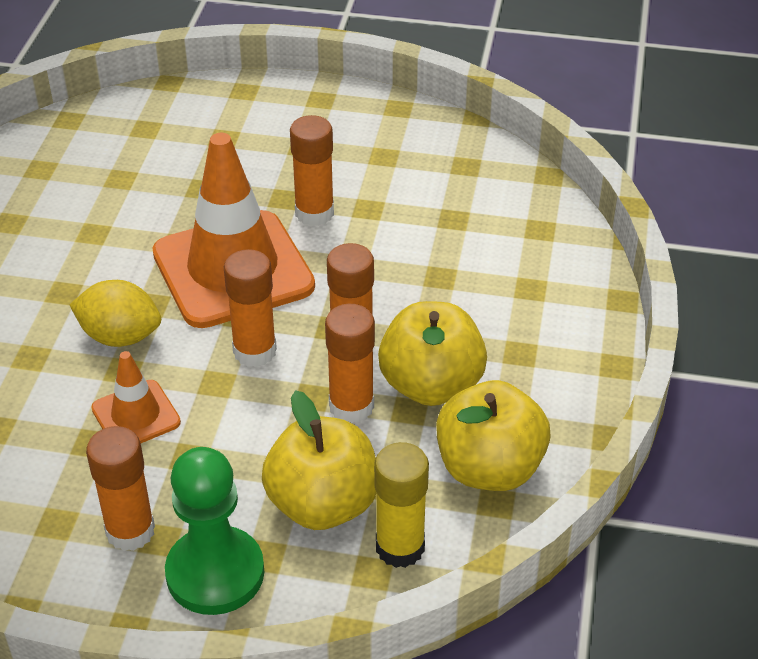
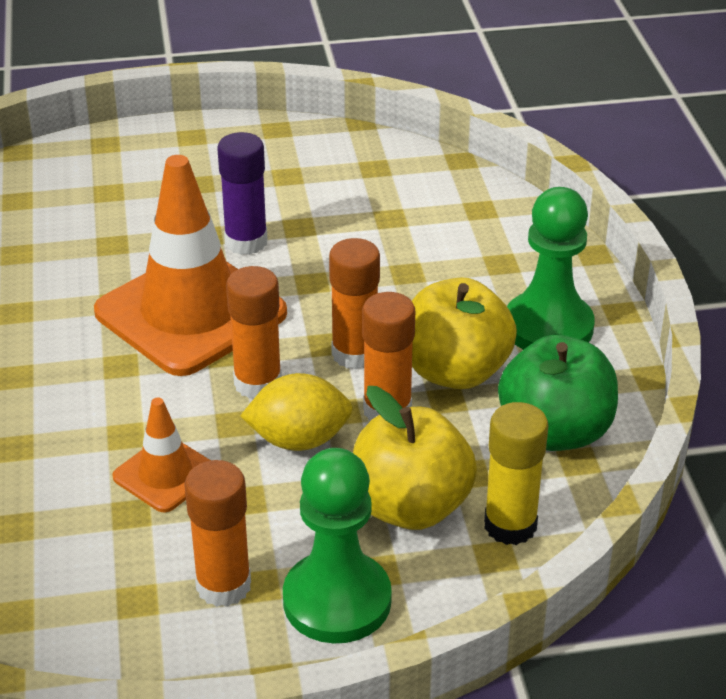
camera: 20 degrees left, 5 degrees down
(120, 336) = (104, 403): yellow lemon -> yellow lemon (299, 440)
(314, 213) = (246, 242): orange glue stick -> purple glue stick
(489, 468) = (555, 432): yellow apple -> green apple
(539, 363) = (548, 327): none -> green pawn

